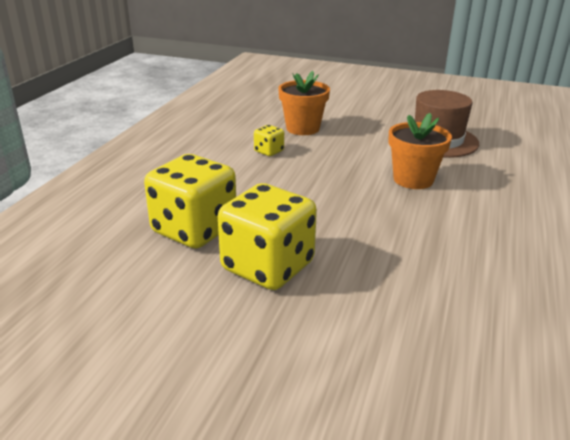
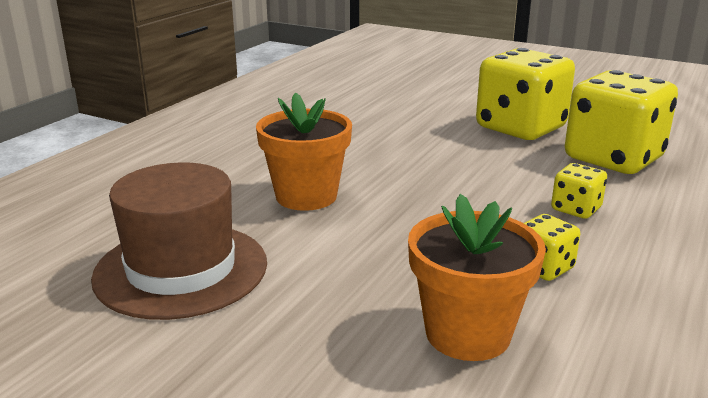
camera: 170 degrees left, 5 degrees down
(242, 183) = (576, 209): none -> yellow dice

